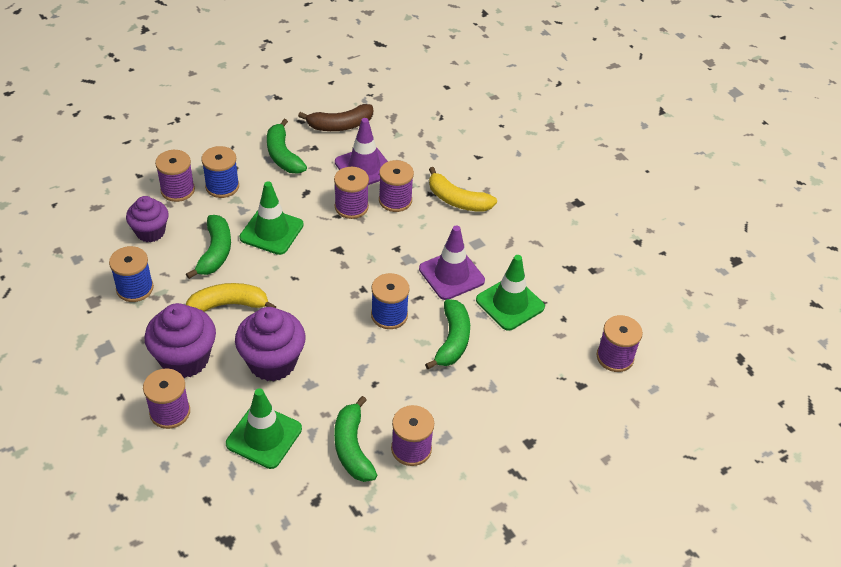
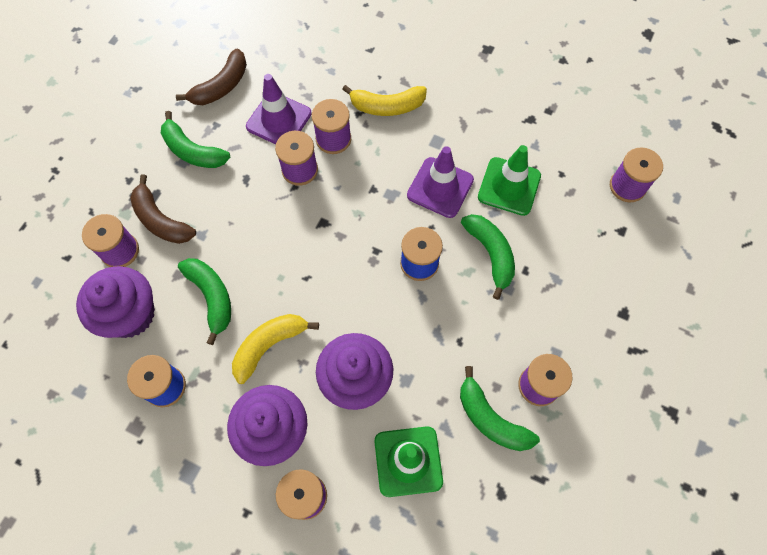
camera: 30 degrees left, 20 degrees up
(150, 232) = (130, 314): purple cupcake -> purple cupcake, size x1.51
(222, 186) = (161, 220): blue spool -> brown banana
(271, 231) = (247, 241): green traffic cone -> none

